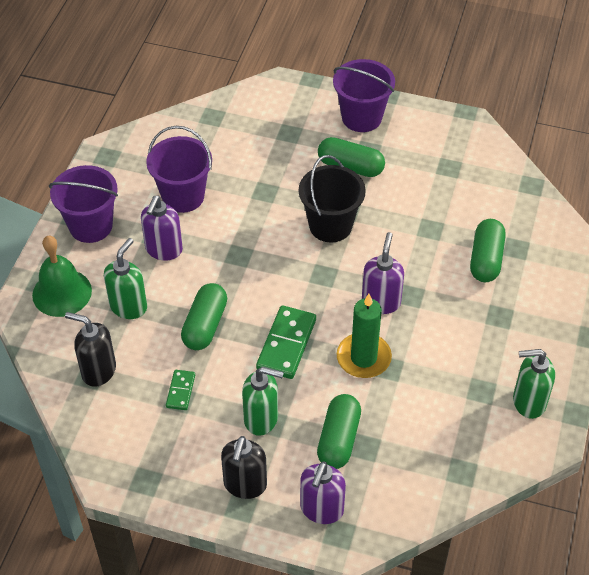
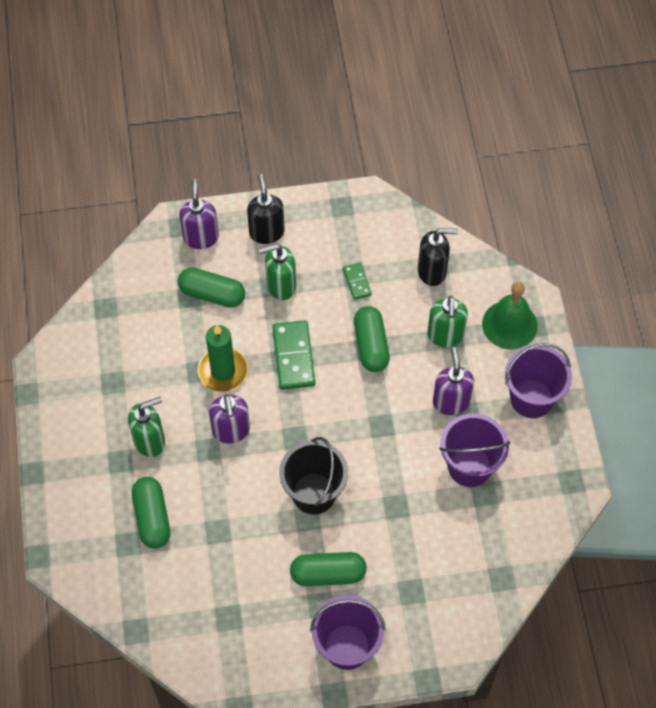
camera: 155 degrees right, 10 degrees up
(338, 439) = (212, 294): green capsule -> green capsule turned 60 degrees counterclockwise
(528, 402) = (69, 388): green soap dispenser -> green soap dispenser (150, 441)

